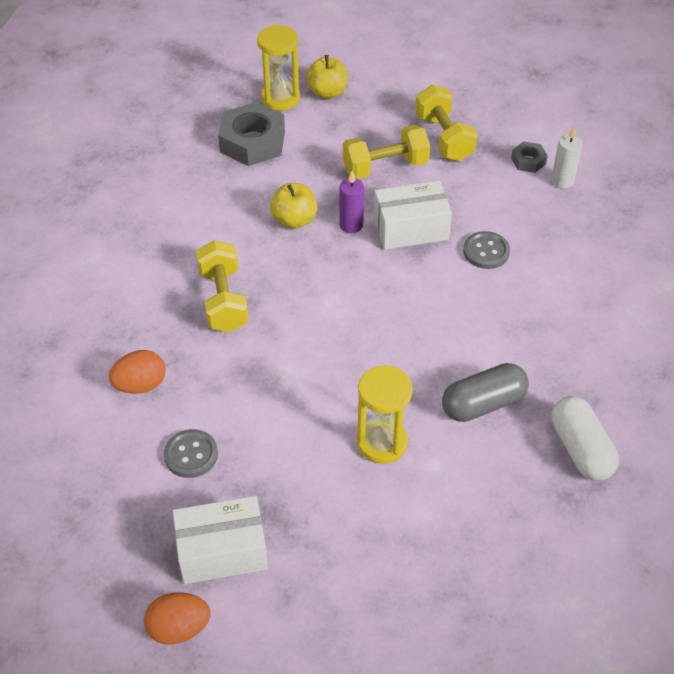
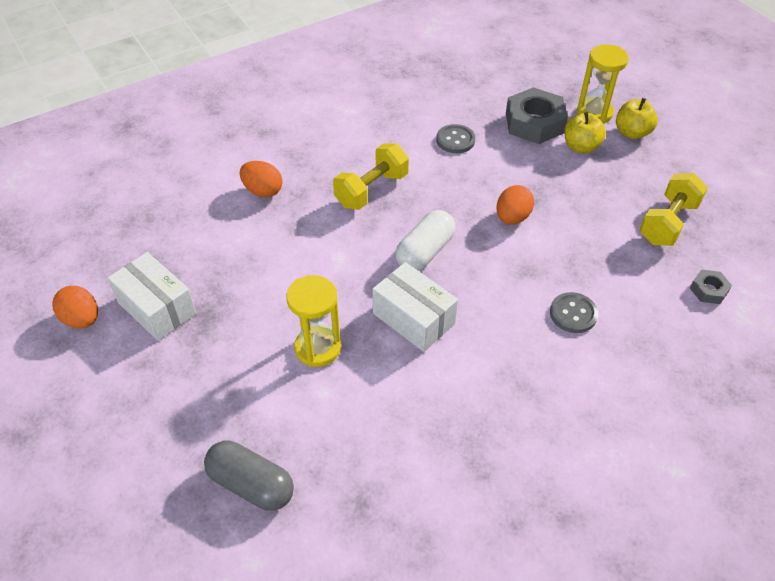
camera: 55 degrees right, 0 degrees up
(191, 455) = (225, 247): grey button -> grey button (455, 140)
(294, 220) = (484, 185): yellow apple -> yellow apple (581, 147)
(351, 225) = (512, 218): purple candle -> orange egg
(385, 167) = (594, 205): yellow dumbbell -> none
(410, 228) = (546, 254): white box -> white box (413, 318)
(483, 404) = (409, 394): grey capsule -> grey capsule (251, 484)
(562, 181) = (713, 325): white candle -> none
(580, 449) = (419, 490): white capsule -> white capsule (425, 252)

